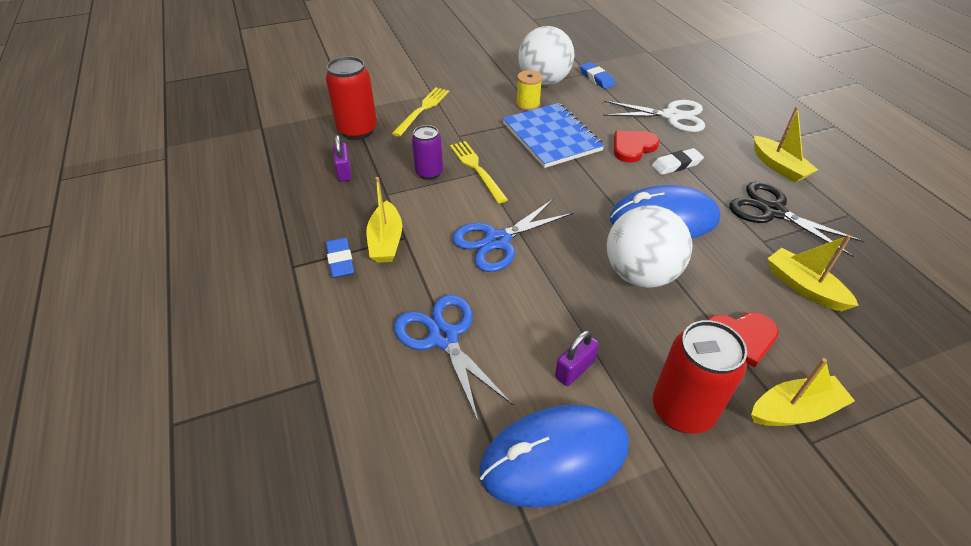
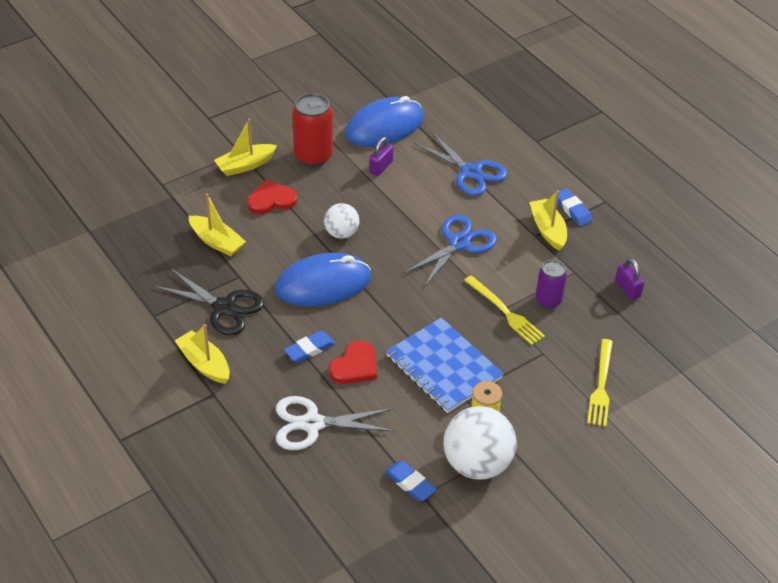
camera: 165 degrees right, 0 degrees up
(357, 130) = (651, 342): red can -> none
(640, 274) = (341, 233): white ball -> white ball, size x0.57
(676, 165) = (309, 349): white eraser -> blue eraser

